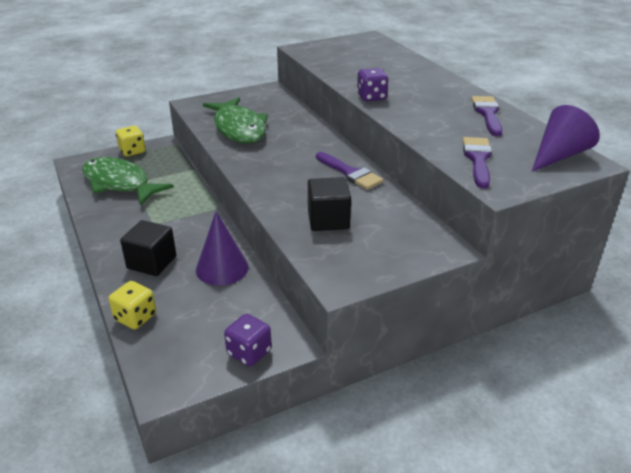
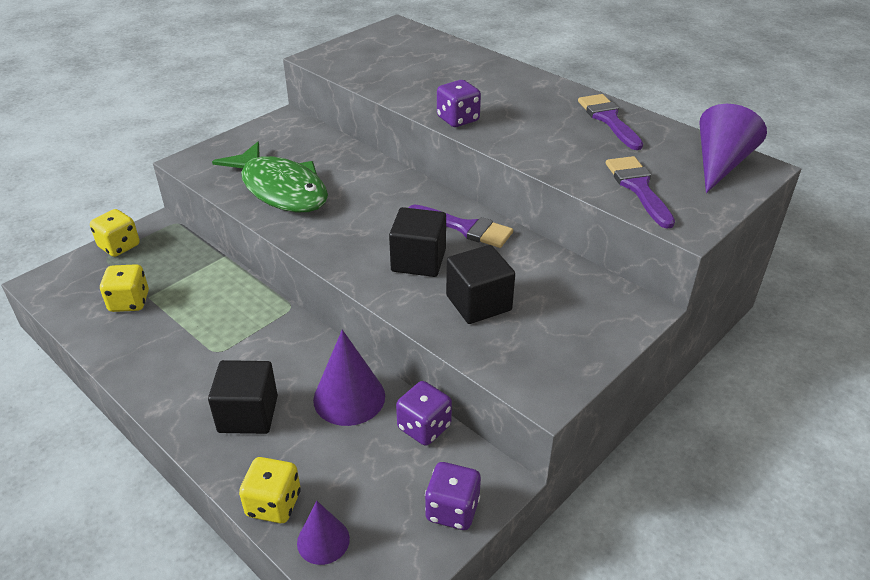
camera: 20 degrees left, 5 degrees up
(119, 183) = (129, 302): green fish -> yellow dice
(153, 347) = (323, 540): none -> purple cone
(261, 298) = (424, 427): none -> purple dice
(303, 186) = (418, 260): none -> black cube

